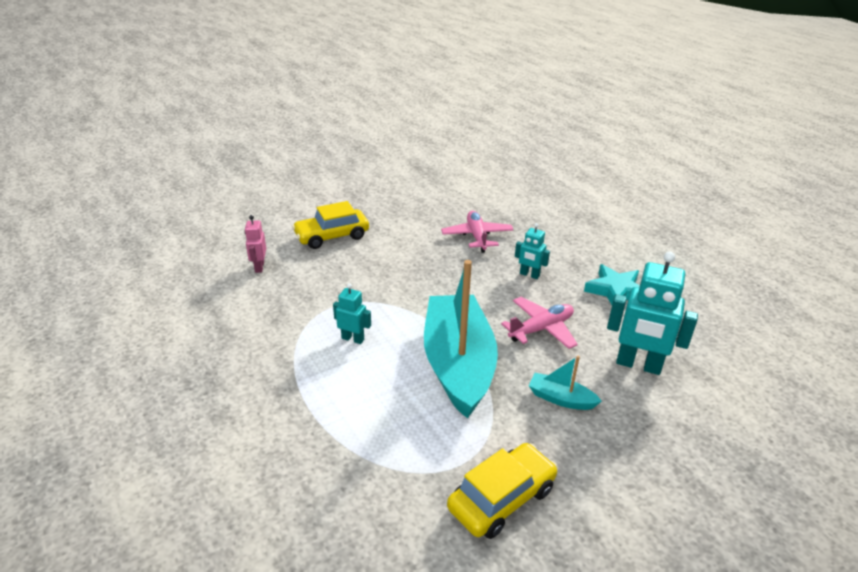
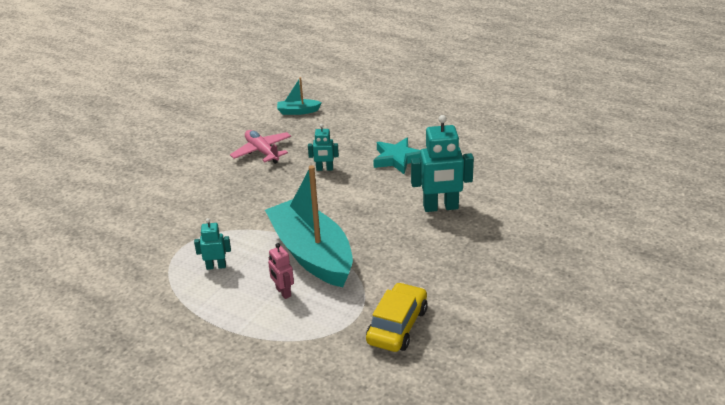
camera: 25 degrees left, 0 degrees up
(259, 267) = (86, 240): pink robot -> pink robot (283, 292)
(332, 236) = (133, 192): yellow car -> none
(541, 329) = (358, 207): pink plane -> none
(560, 399) = (400, 249): turquoise boat -> turquoise boat (298, 111)

